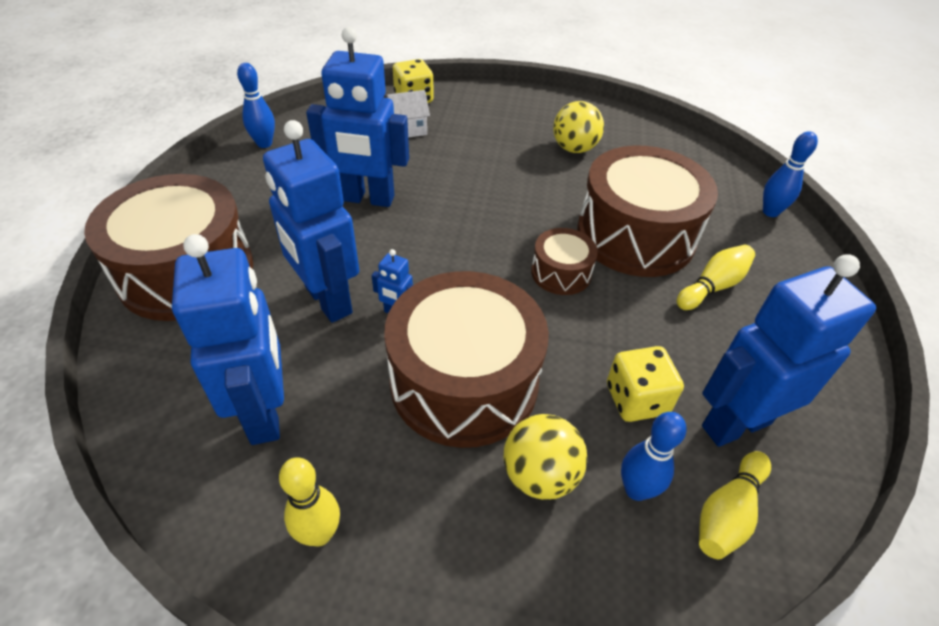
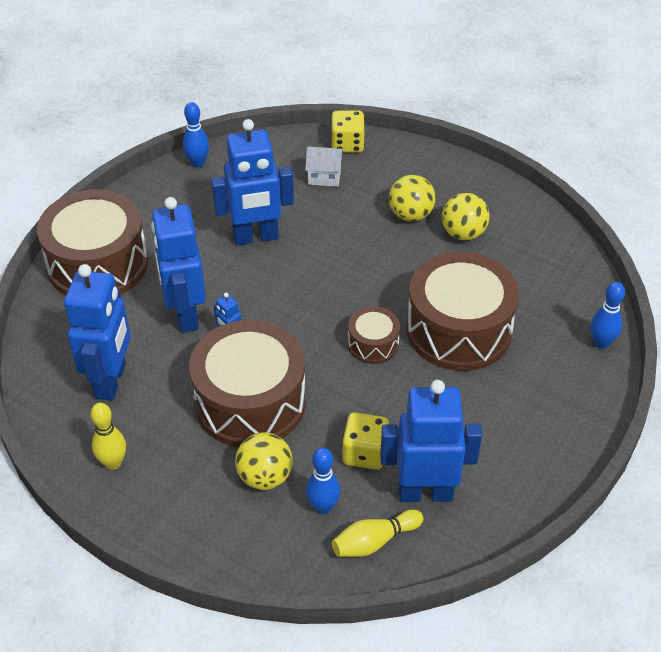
camera: 25 degrees right, 0 degrees up
(367, 199) = (256, 237): blue robot -> blue robot turned 45 degrees counterclockwise
(514, 144) = (410, 215): none -> yellow ball
(712, 286) = (491, 391): yellow bowling pin -> none

